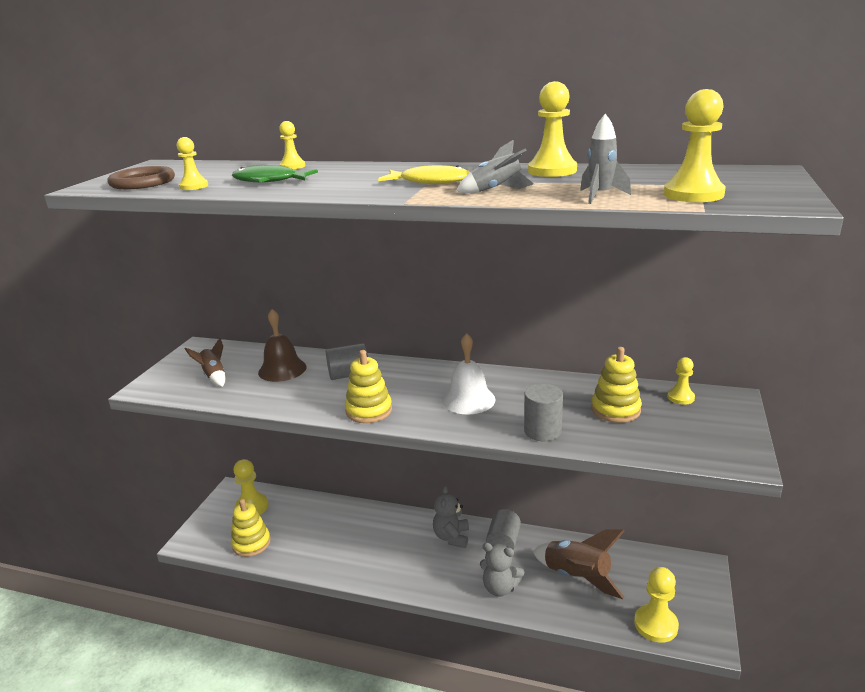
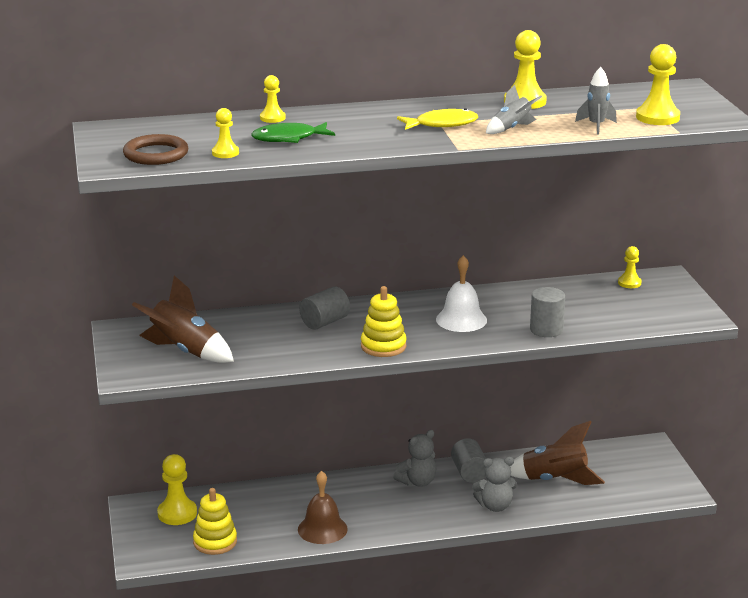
camera: 30 degrees left, 0 degrees up
(214, 376) = (185, 351): brown rocket -> brown rocket, size x1.78
(282, 369) = (249, 331): brown bell -> brown bell (322, 529)
(452, 537) = (417, 482): grey teddy bear -> grey teddy bear turned 105 degrees counterclockwise
(615, 410) = (588, 302): yellow stacking toy -> none
(656, 625) = (639, 494): yellow pawn -> none

